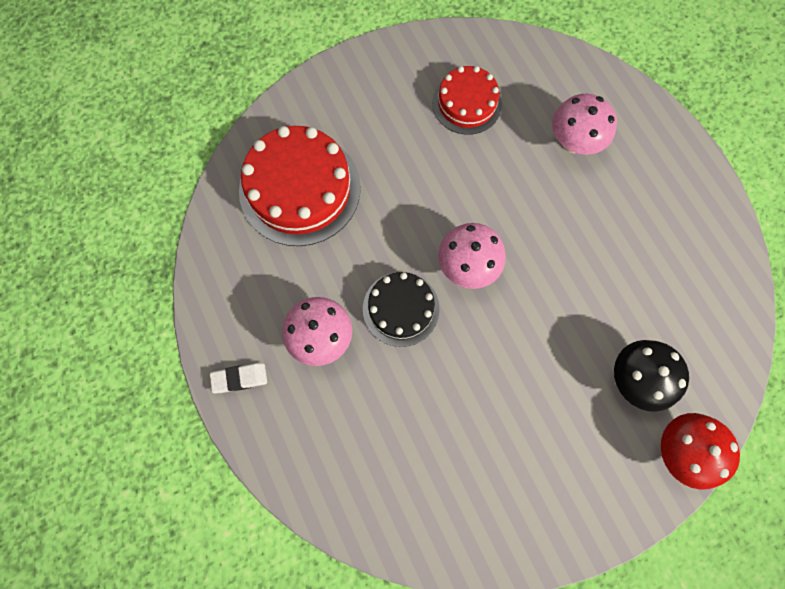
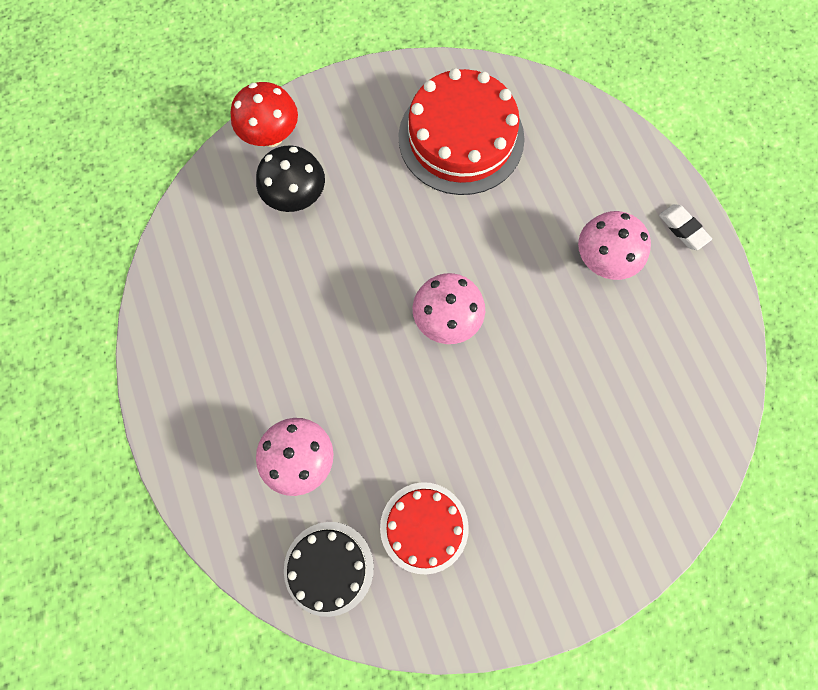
camera: 175 degrees left, 0 degrees up
(239, 378) = (683, 229): white eraser -> white eraser turned 60 degrees clockwise
(300, 189) = (632, 427): red cake -> red cake (461, 138)
(401, 308) = (520, 282): black cake -> black cake (328, 568)

